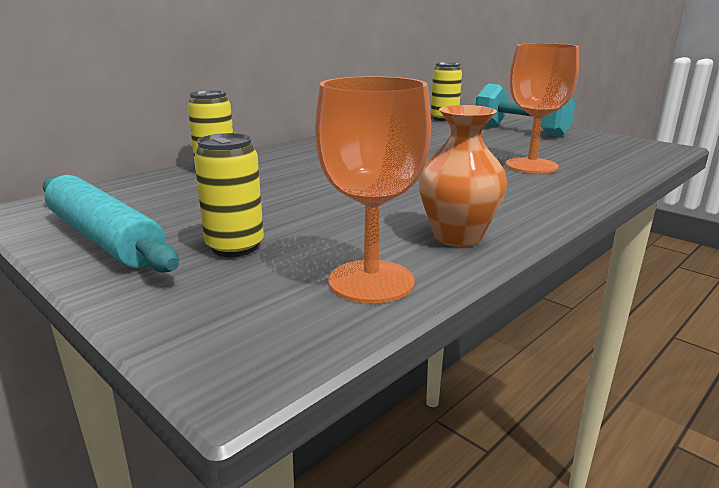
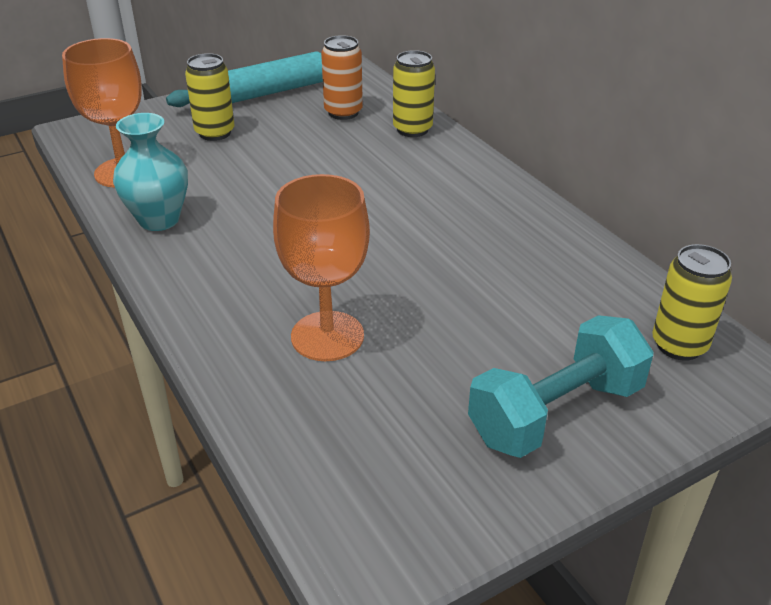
camera: 105 degrees right, 15 degrees up
(174, 195) = (343, 112): none -> orange can
(457, 237) = (159, 220): orange vase -> turquoise vase

